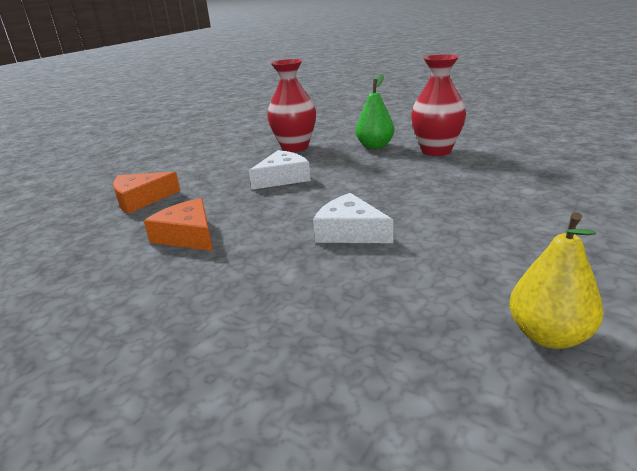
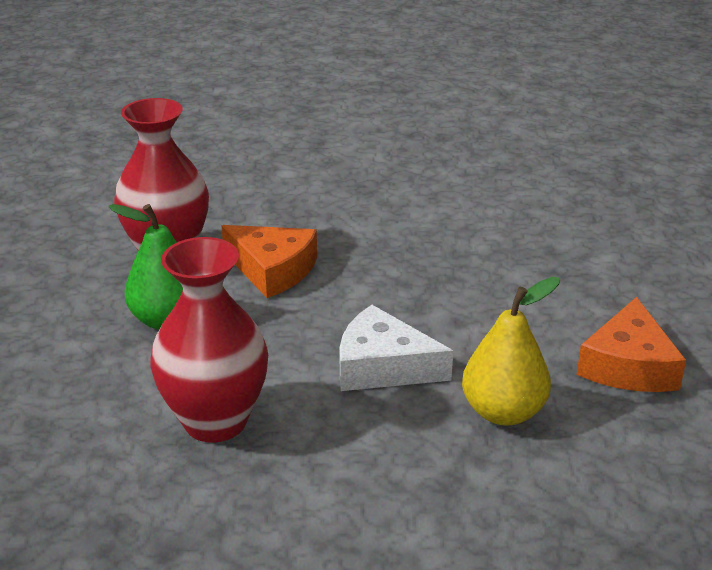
camera: 125 degrees left, 5 degrees up
(141, 199) = (602, 498): orange cheese -> orange cheese (272, 270)
(350, 232) = (491, 250): white cheese -> none
(548, 335) = (545, 141): yellow pear -> yellow pear (503, 412)

